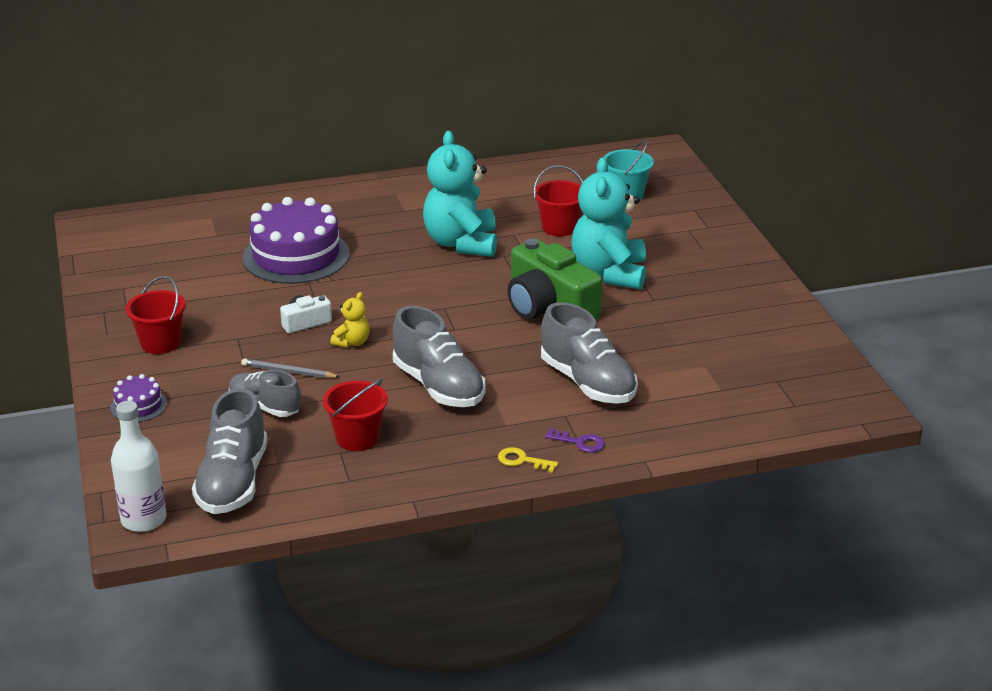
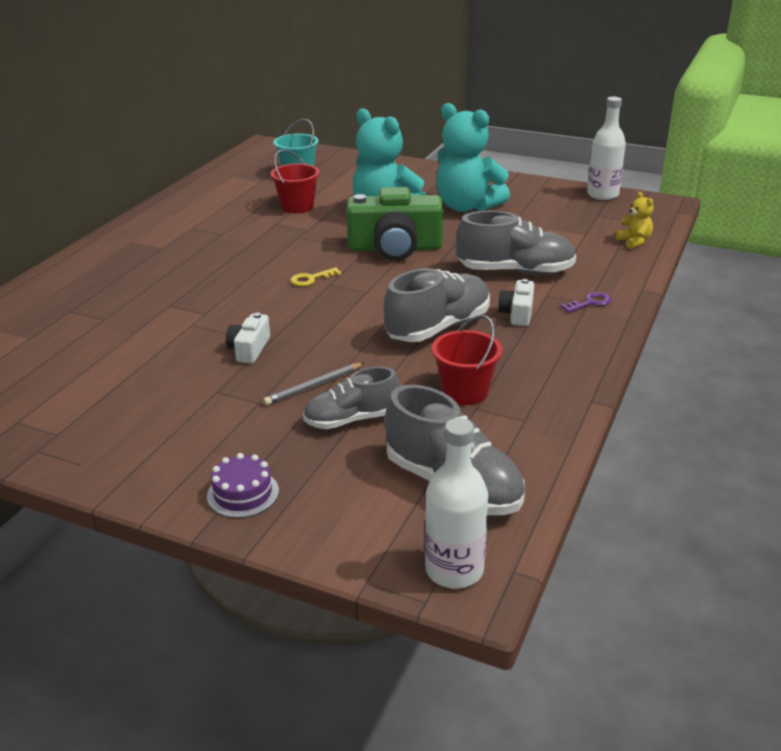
camera: 50 degrees left, 0 degrees up
(160, 343) = (154, 437): red bucket -> none
(296, 256) = (138, 314): purple cake -> none
(352, 342) = (316, 340): yellow teddy bear -> yellow teddy bear (634, 242)
(439, 386) = (438, 327): grey shoe -> grey shoe turned 45 degrees counterclockwise
(461, 243) = (252, 245): turquoise teddy bear -> turquoise teddy bear (467, 206)
(511, 413) = (517, 313): none -> white camera
(522, 460) = (588, 333): yellow key -> yellow key (311, 279)
(833, 366) = (602, 195): none -> white bottle

